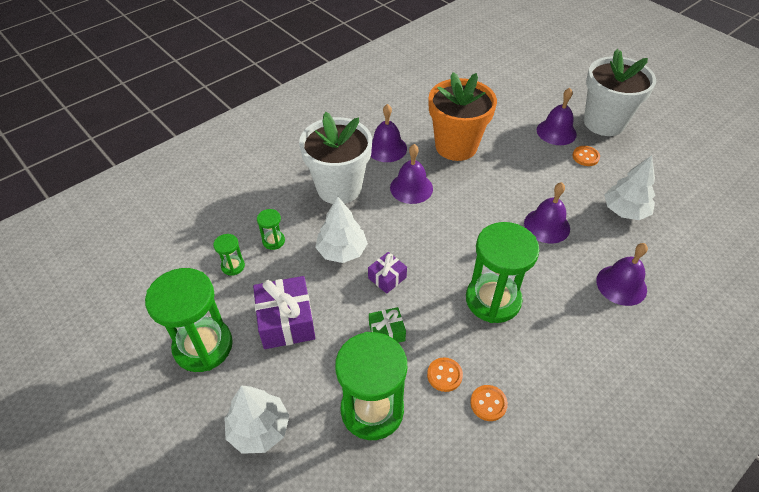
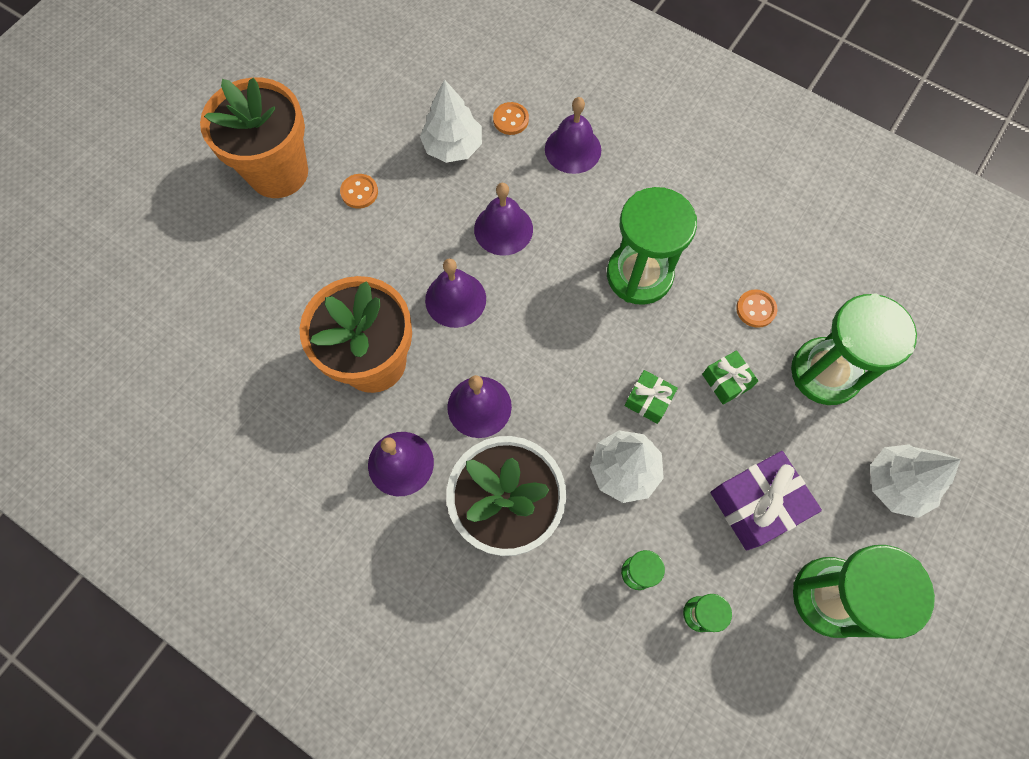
camera: 105 degrees left, 20 degrees up
(387, 278) = (648, 400): purple gift -> green gift
(488, 403) = (770, 262): orange button -> orange button (511, 120)
(556, 132) = (311, 231): purple bell -> purple bell (455, 299)
(604, 123) = (278, 172): white flower pot -> orange flower pot

